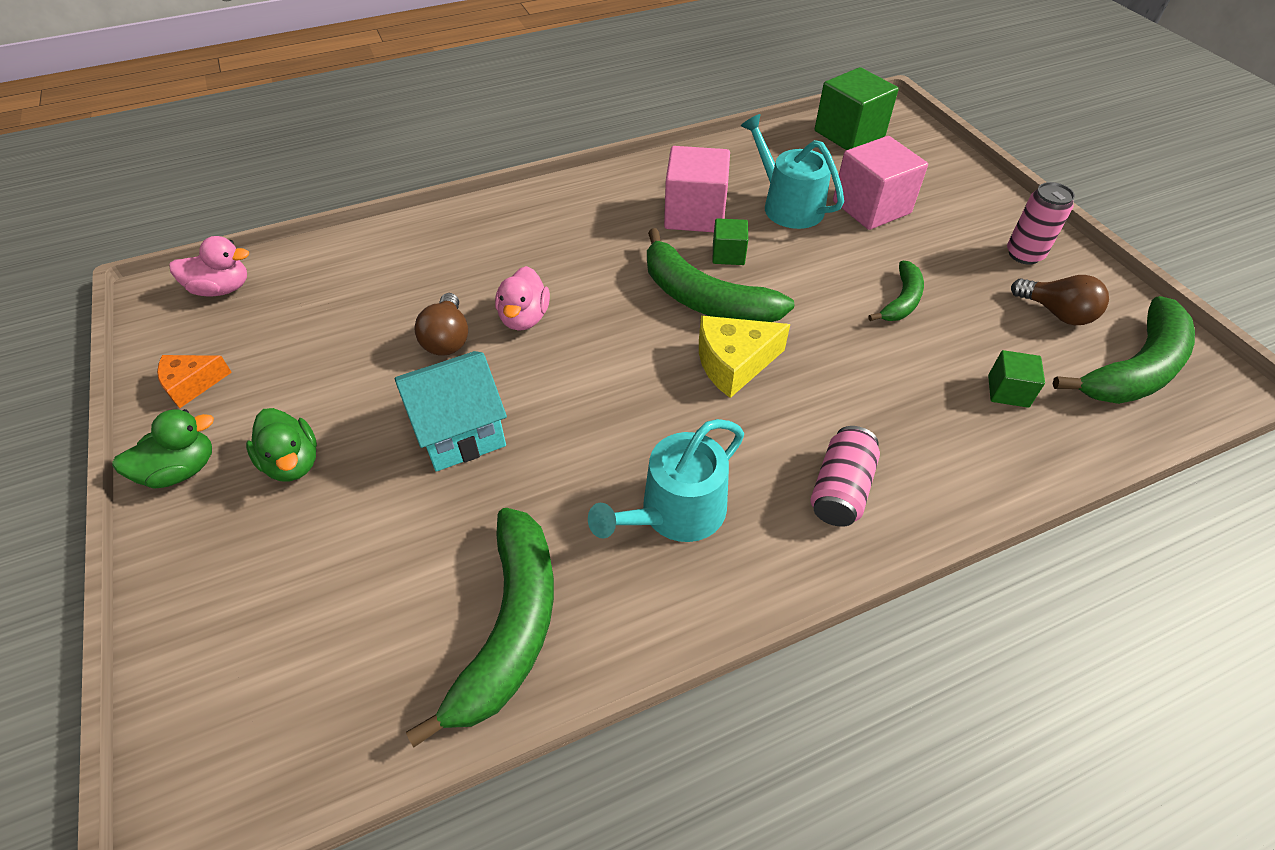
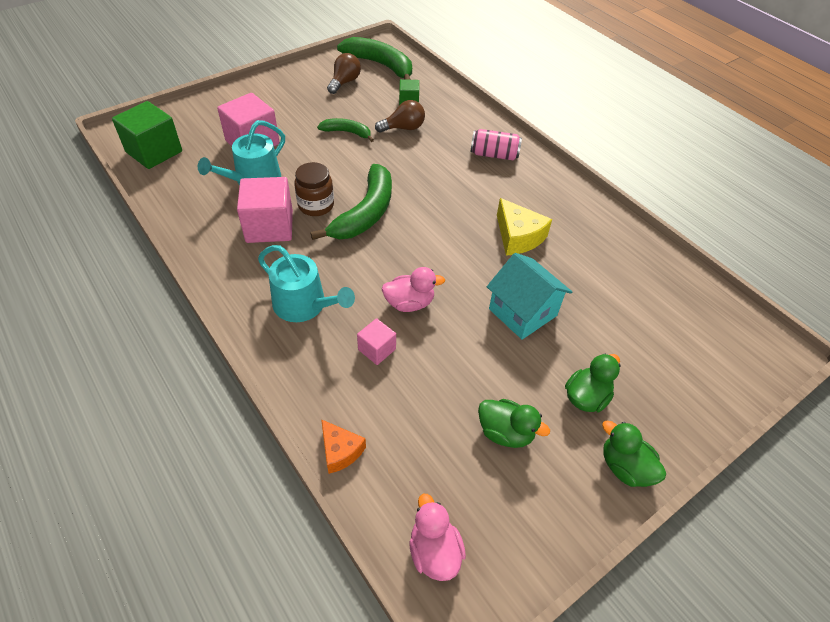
camera: 105 degrees left, 0 degrees up
(192, 384) = (551, 508): orange cheese -> orange cheese (340, 451)
(299, 368) = (505, 432): none -> green duck
(447, 339) = (444, 343): brown light bulb -> brown light bulb (403, 128)
(467, 281) = (377, 349): none -> pink cube
(510, 627) = (628, 259): green banana -> none
(675, 512) = (534, 209): turquoise watering can -> turquoise watering can (304, 305)
(728, 254) = (316, 205): green cube -> brown jar
(734, 363) = (421, 196): yellow cheese -> yellow cheese (518, 237)
(1024, 254) = (295, 88): pink can -> none

